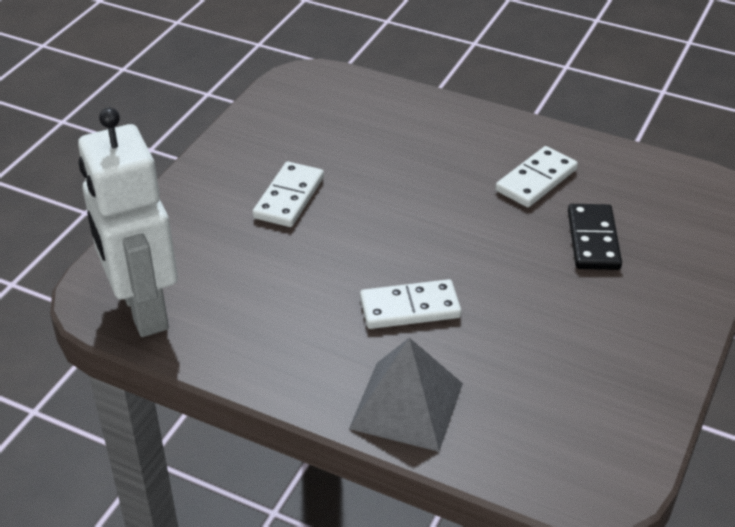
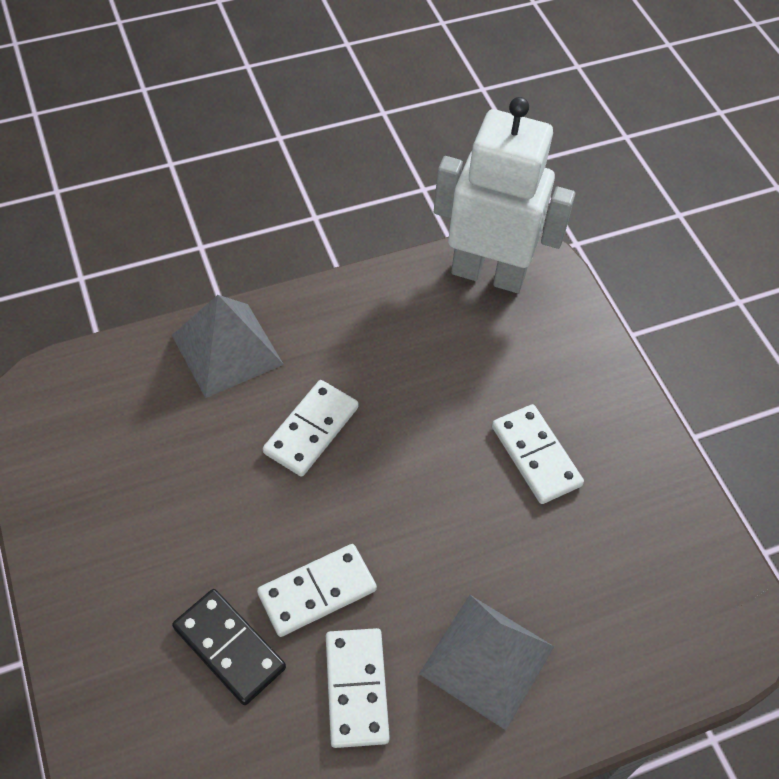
camera: 130 degrees right, 15 degrees up
(449, 146) = (487, 659): none -> grey pyramid
(510, 229) = (317, 591): none -> white domino

